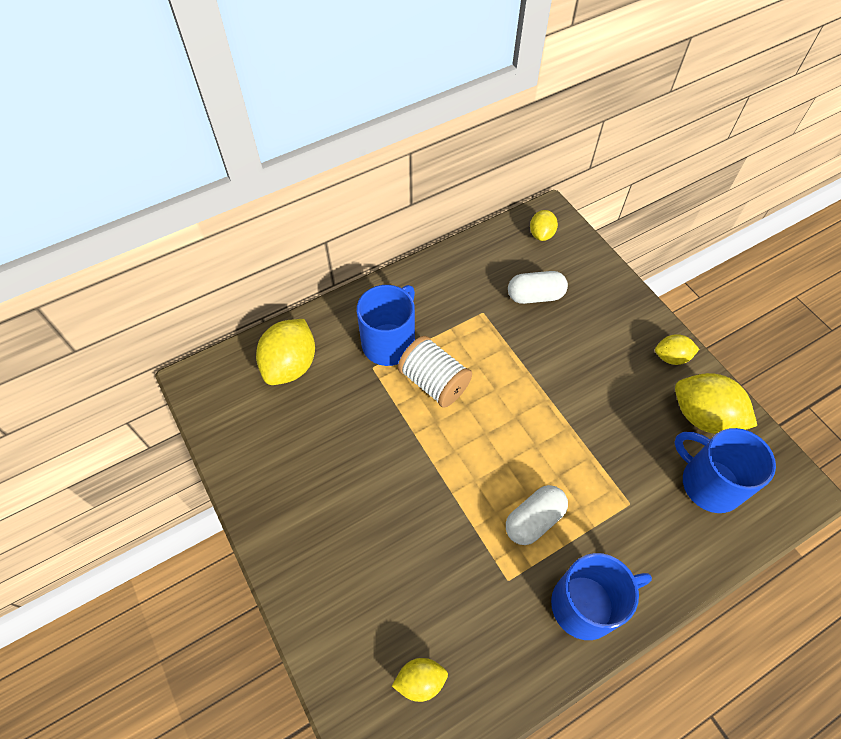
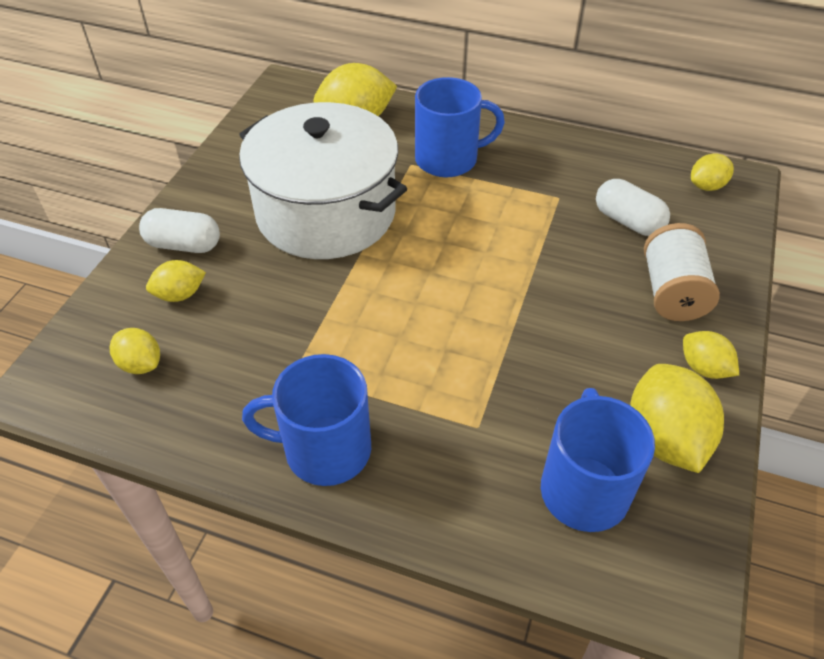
camera: 50 degrees right, 10 degrees down
(371, 610) = (180, 294): none -> yellow lemon
(373, 455) = (326, 212): none -> white pot
(434, 382) = (443, 208): white spool -> white spool (672, 292)
(534, 520) = (376, 357): white capsule -> white capsule (184, 245)
(586, 604) = (324, 449): blue mug -> blue mug turned 150 degrees clockwise

